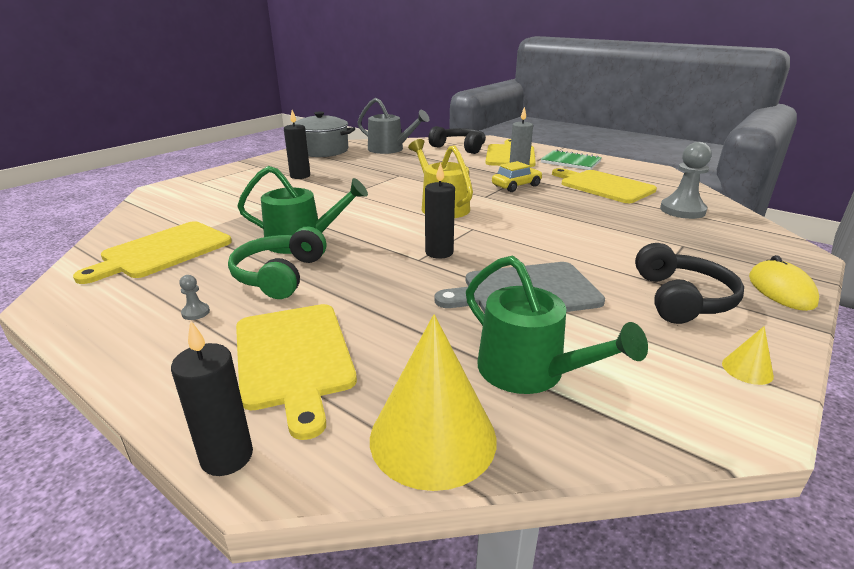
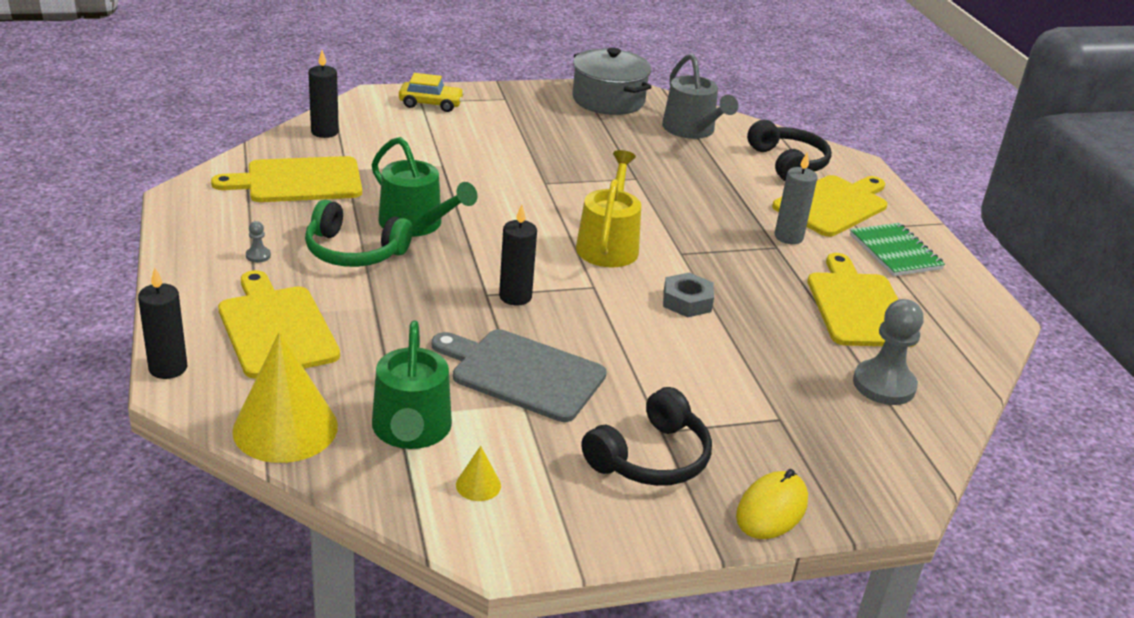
camera: 35 degrees right, 5 degrees up
(280, 275) = (354, 251): green headphones -> green headphones turned 120 degrees counterclockwise
(294, 358) = (276, 328): yellow cutting board -> yellow cutting board turned 135 degrees clockwise
(300, 176) = (527, 133): black candle -> black candle (324, 132)
(516, 186) = (745, 256): yellow car -> yellow car (431, 104)
(532, 215) = (687, 301): none -> grey nut
(747, 369) = (576, 530): yellow cone -> yellow cone (478, 485)

